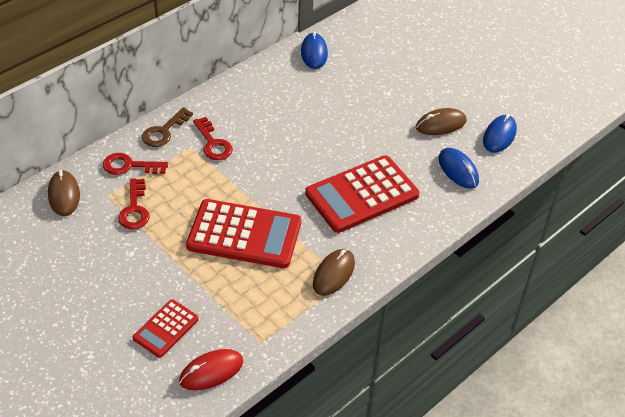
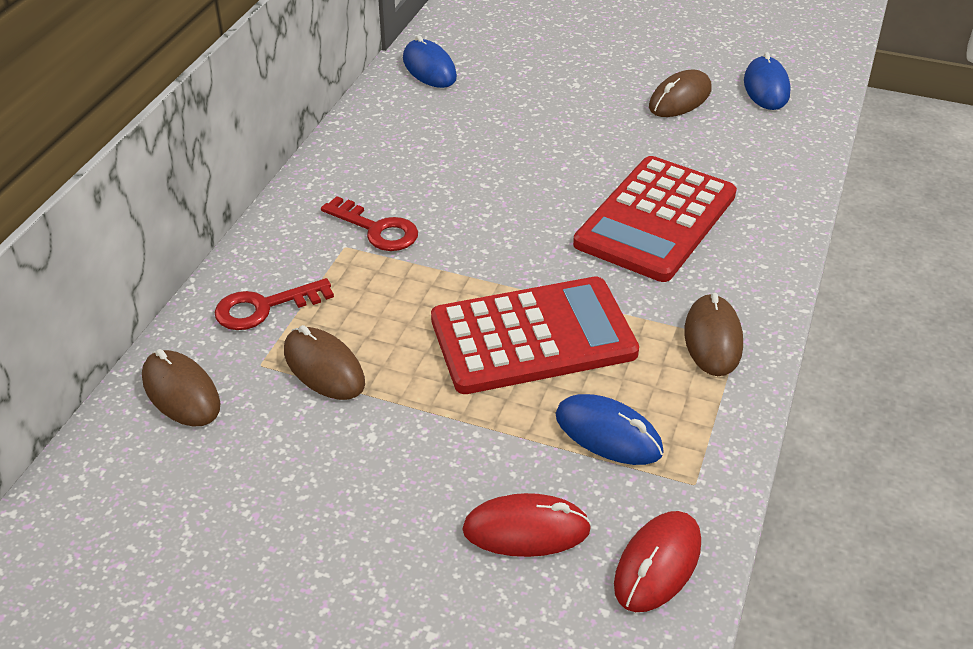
camera: 25 degrees left, 5 degrees down
(134, 209) = (324, 367): red key -> brown mouse
(164, 131) = (283, 239): brown key -> none
(166, 328) = (526, 530): red calculator -> red mouse
(458, 170) = (754, 144): blue mouse -> blue mouse (608, 434)

